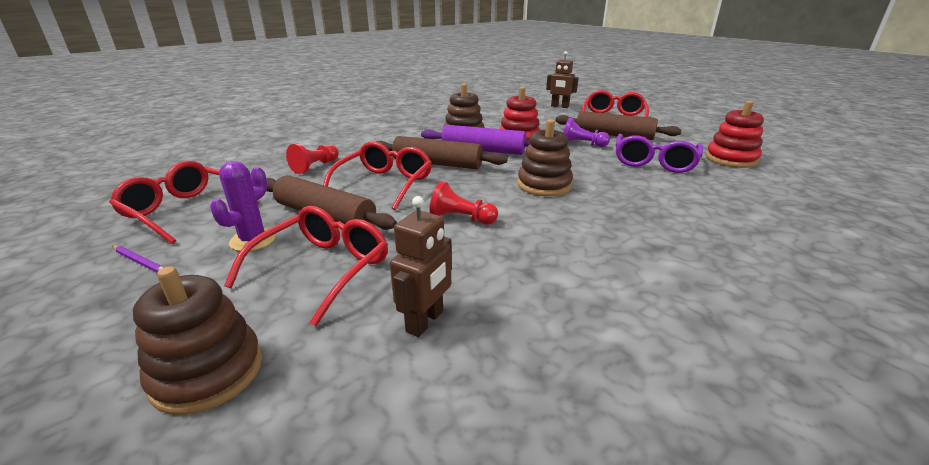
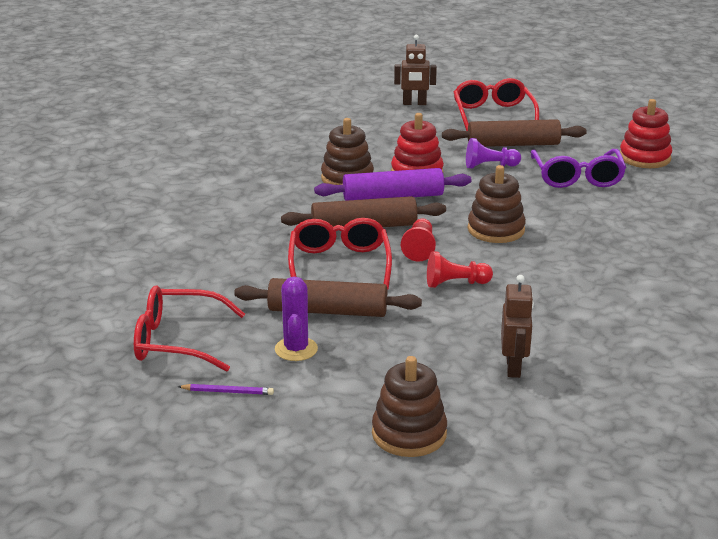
camera: 25 degrees left, 0 degrees up
(315, 167) = (233, 260): red pawn -> red pawn (419, 248)
(323, 269) = (393, 355): red glasses -> none

